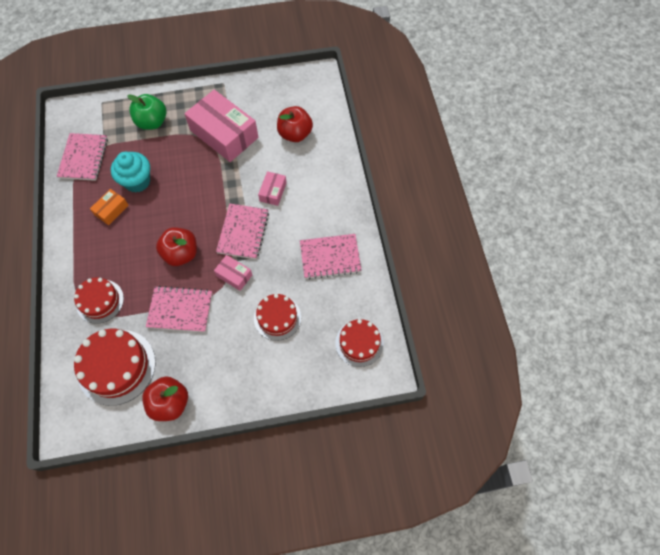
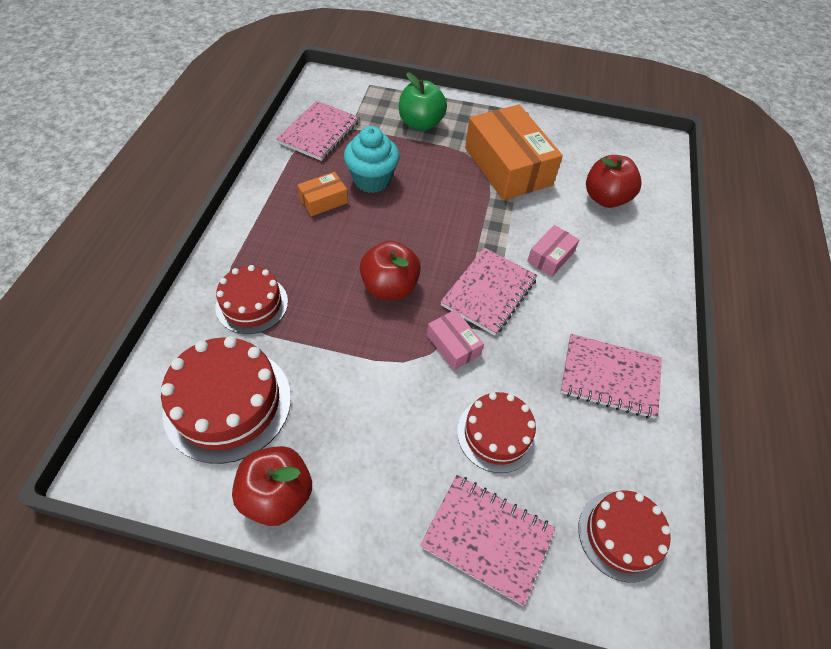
camera: 20 degrees right, 10 degrees down
(180, 310) = (355, 361): pink notebook -> pink notebook (487, 538)
(224, 134) = (508, 166): pink box -> orange box

